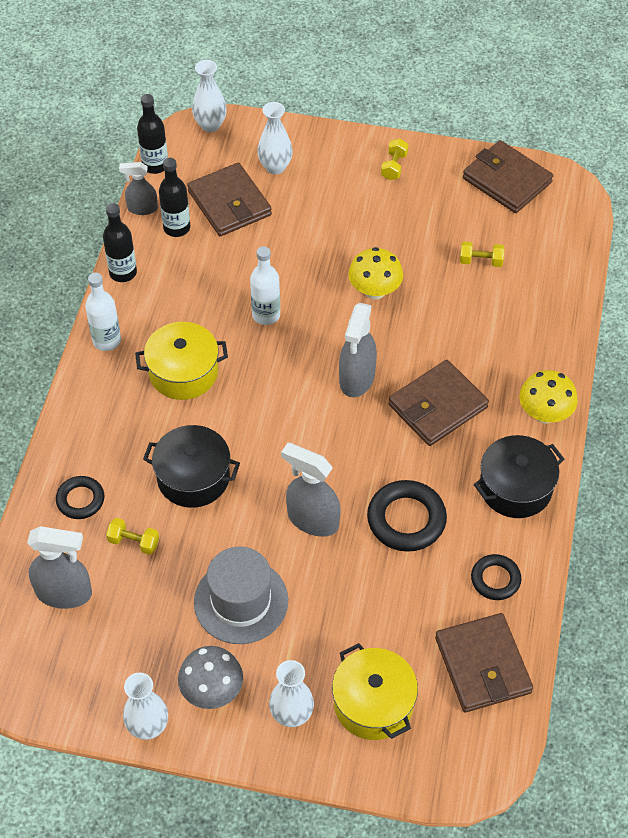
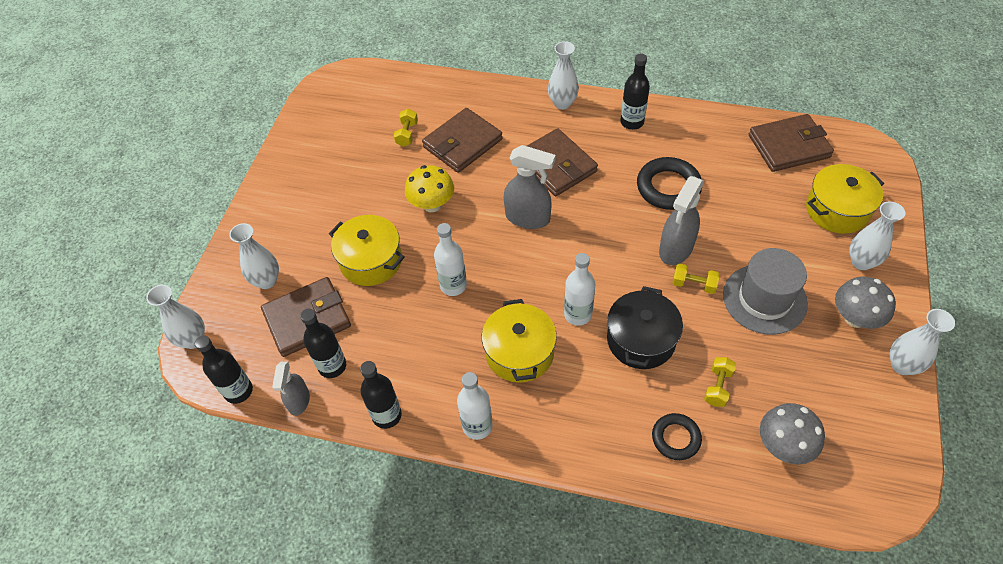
camera: 85 degrees left, 0 degrees up
(64, 593) = (783, 445): grey spray bottle -> grey mushroom
(226, 422) = (578, 314): none -> white bottle
(298, 245) = (371, 261): none -> yellow pot
(394, 166) = (287, 189): yellow dumbbell -> yellow dumbbell (693, 284)
(495, 579) = (714, 136): black ring -> none
(506, 180) = (320, 115): brown wallet -> brown wallet (462, 143)
(515, 488) = (632, 122): black pot -> black bottle
(544, 414) = (562, 103): yellow mushroom -> white vase

